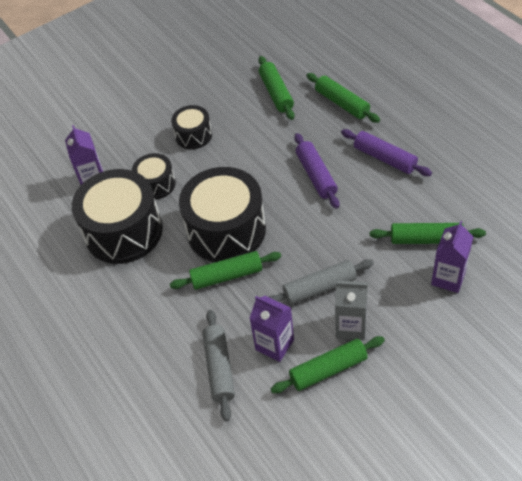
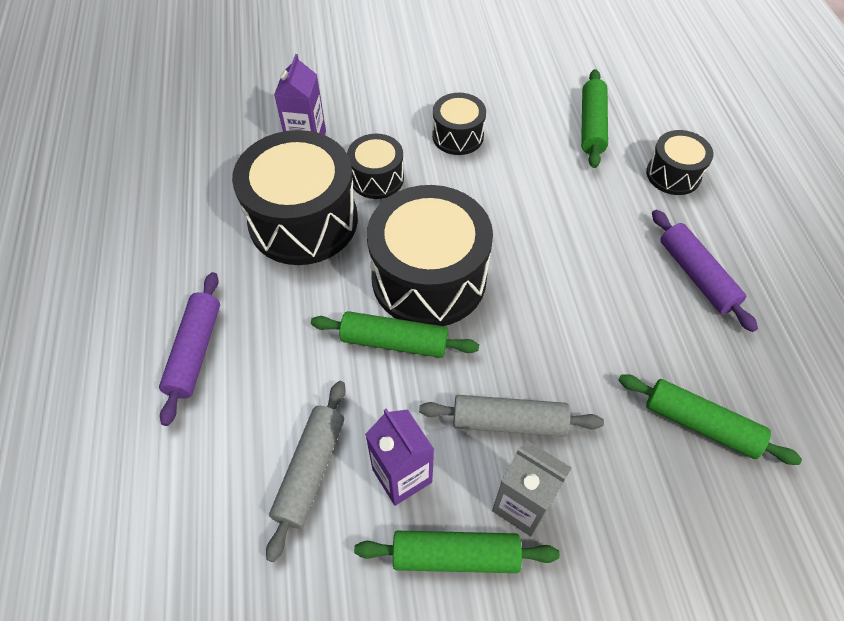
camera: 20 degrees right, 5 degrees up
(316, 176) = (587, 257): purple rolling pin -> purple rolling pin (195, 351)
(342, 103) = (673, 174): green rolling pin -> black drum
(448, 278) = (706, 503): purple carton -> none

